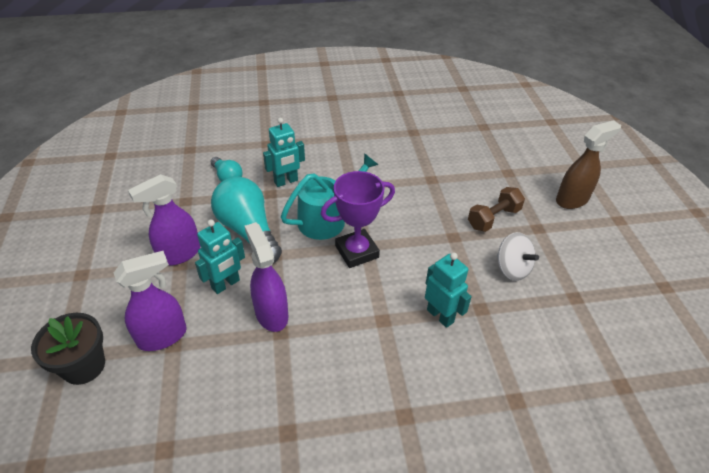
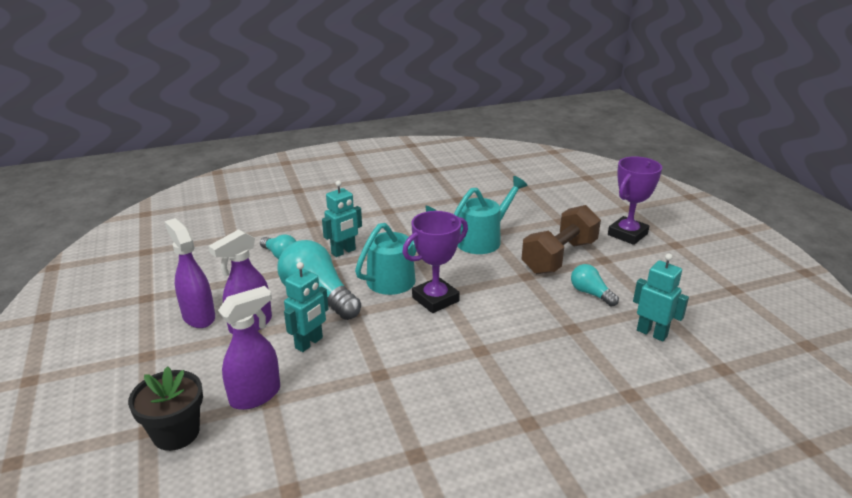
camera: 10 degrees left, 15 degrees down
(271, 314) = (365, 360): purple spray bottle -> purple spray bottle (198, 316)
(423, 185) = (483, 239): none -> turquoise watering can
(440, 316) = (535, 339): turquoise robot -> turquoise robot (652, 333)
(493, 218) = (559, 257): brown dumbbell -> brown dumbbell, size x1.59
(512, 269) = (590, 293): white spinning top -> turquoise light bulb
(572, 200) = (627, 234): brown spray bottle -> purple trophy

